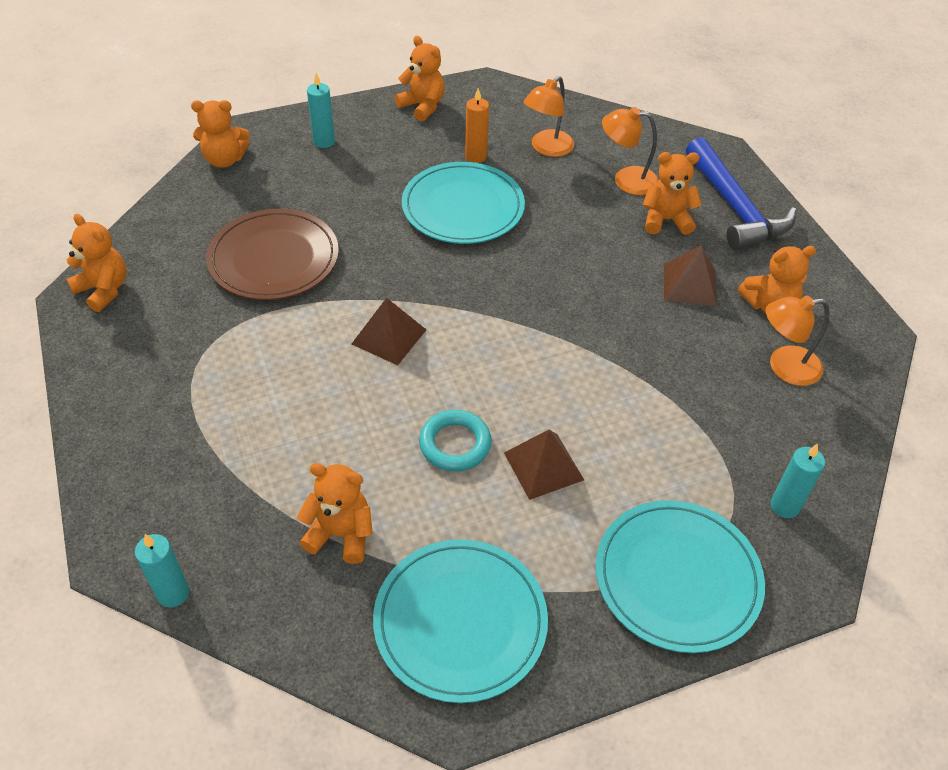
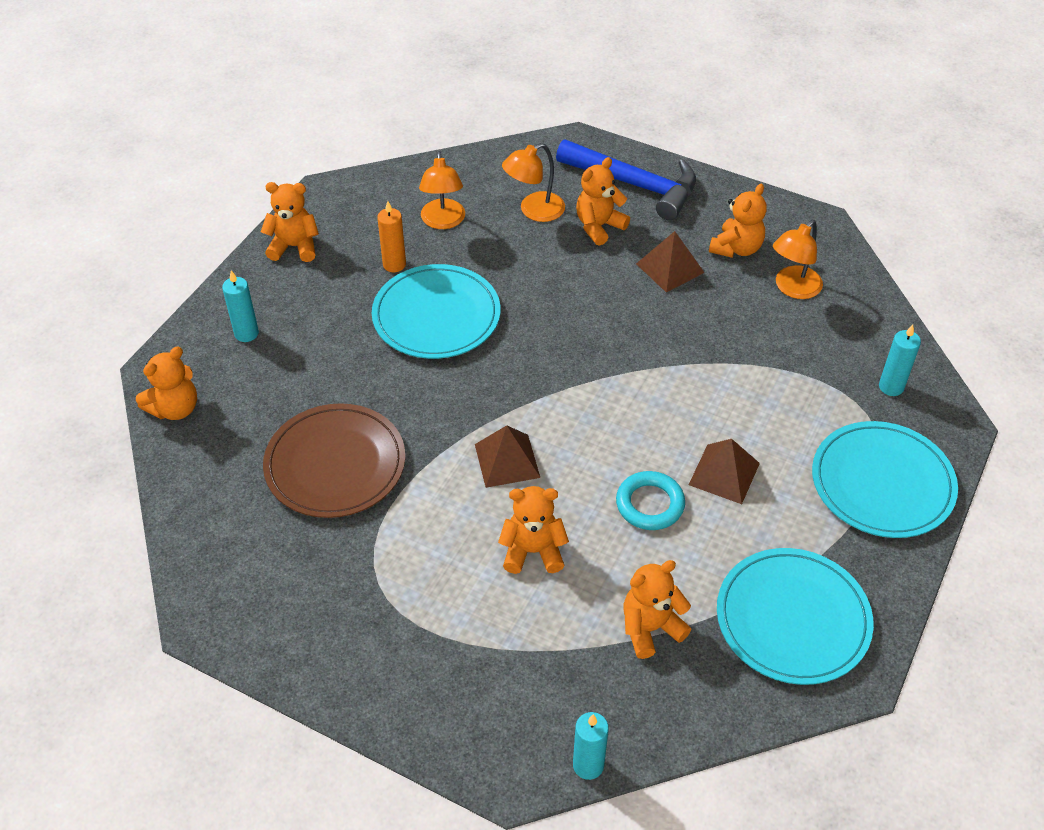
camera: 40 degrees left, 0 degrees up
(104, 290) = (219, 596): orange teddy bear -> orange teddy bear (533, 551)

